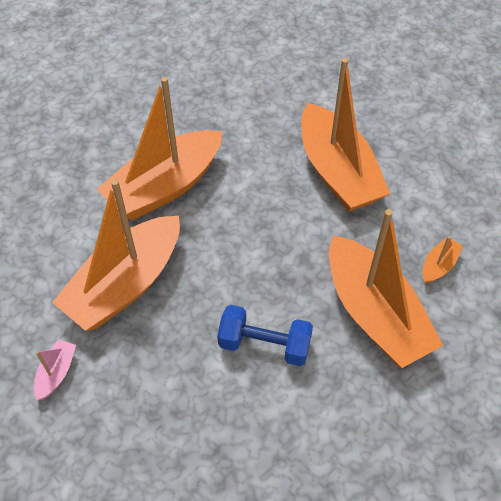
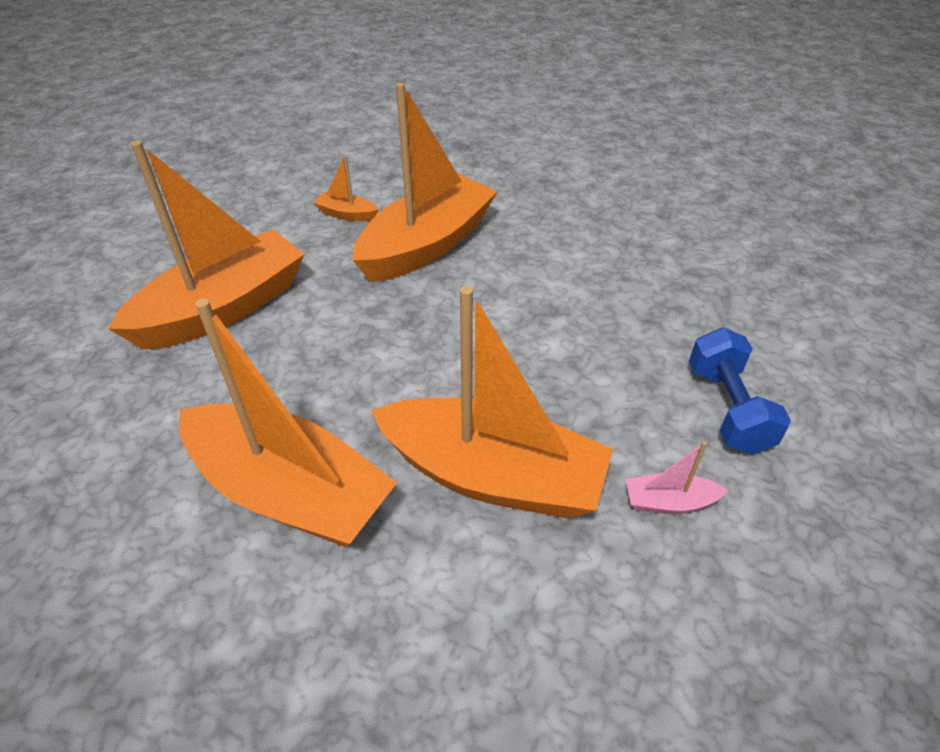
camera: 110 degrees left, 10 degrees down
(264, 344) = (507, 314): blue dumbbell -> blue dumbbell (727, 408)

